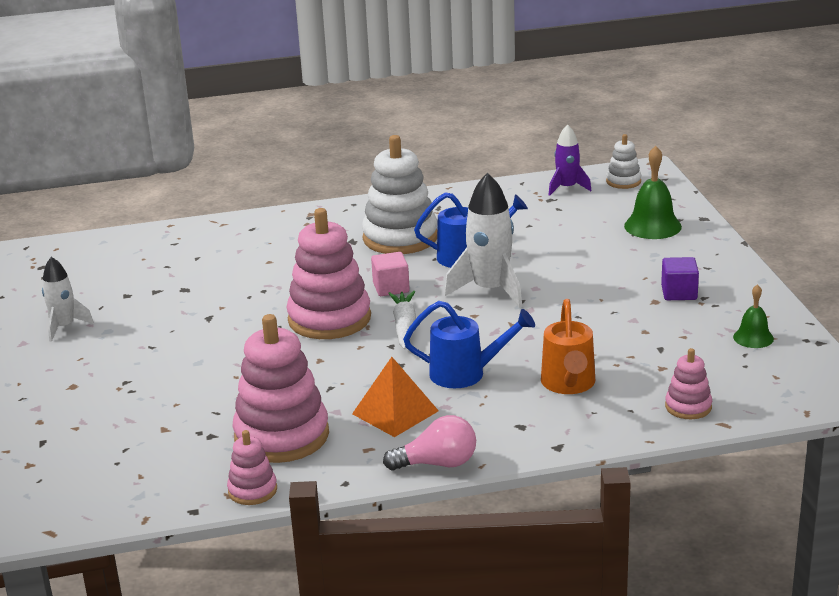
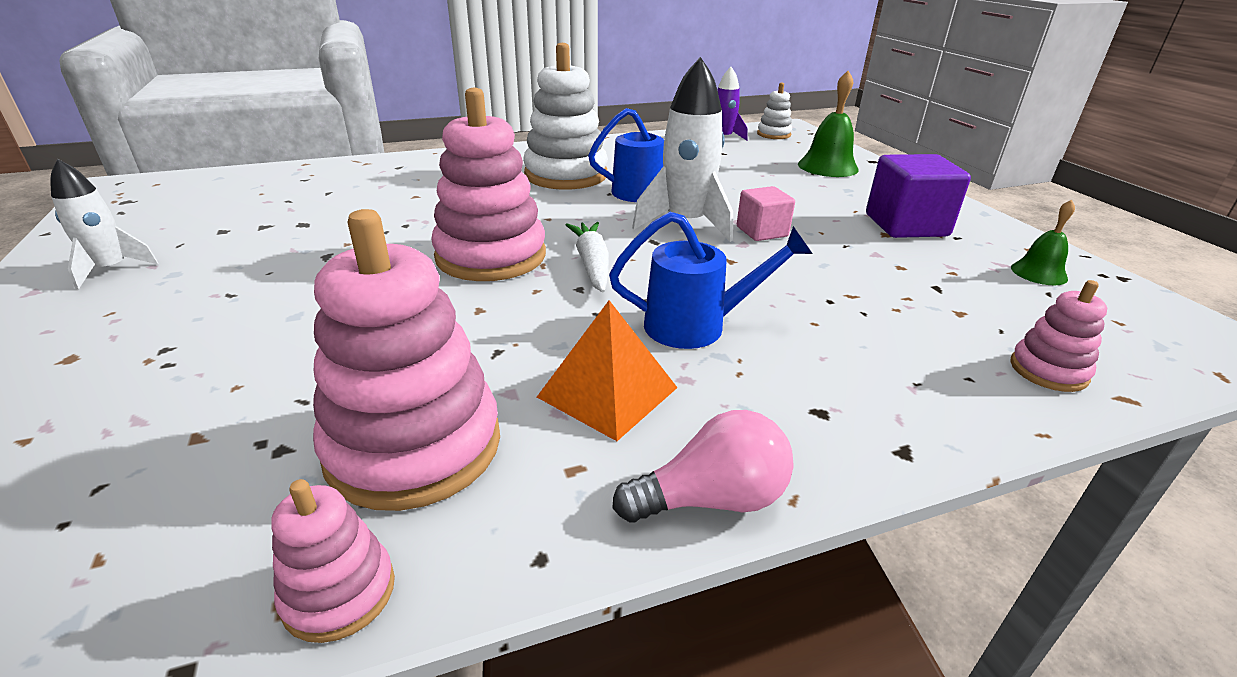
camera: 10 degrees left, 5 degrees up
(391, 288) = (565, 221): pink cube -> pink cube (762, 232)
(568, 384) = (851, 339): orange watering can -> none
(679, 293) = (906, 225): purple cube -> purple cube, size x1.64

